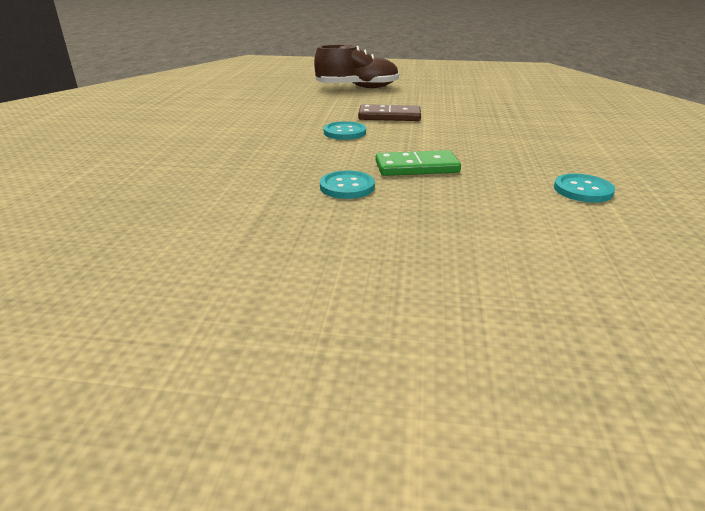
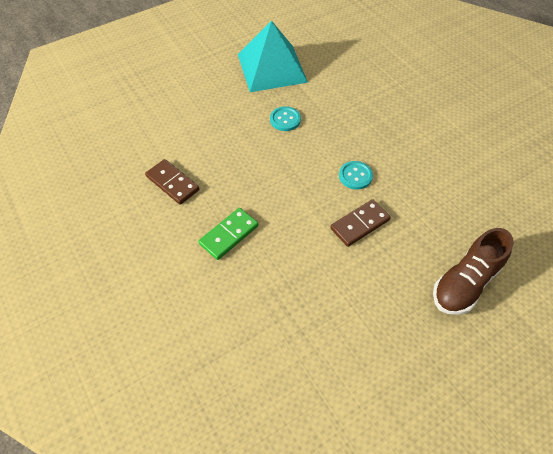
camera: 140 degrees right, 25 degrees up
(257, 250) = (271, 68): none -> turquoise pyramid
(417, 167) = (271, 157): green domino -> green domino (229, 235)
(583, 190) = (172, 183): turquoise button -> brown domino

